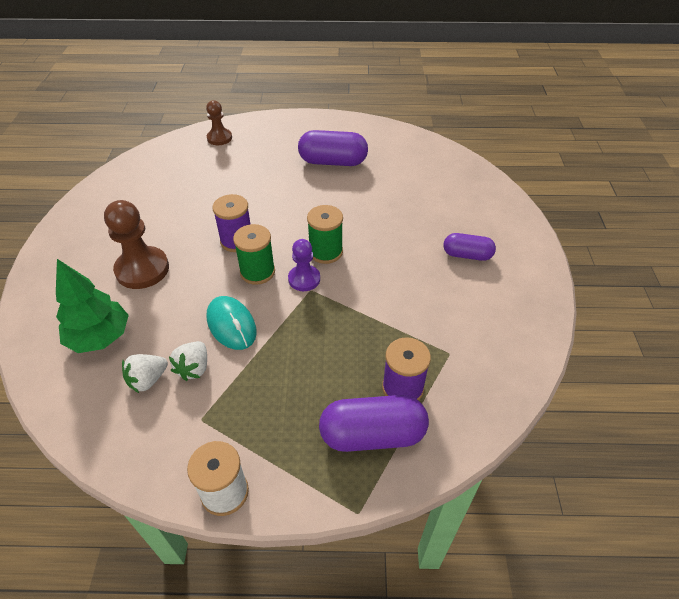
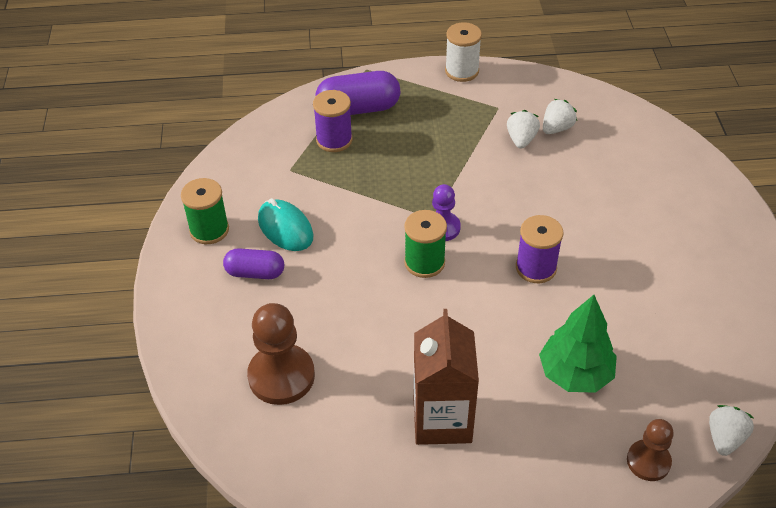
camera: 175 degrees right, 0 degrees up
(100, 337) = (622, 156): green tree -> green tree (575, 374)
(142, 269) = (626, 223): brown pawn -> brown pawn (281, 376)
(169, 144) = (724, 438): none -> white strawberry
(231, 325) = (502, 176): turquoise mouse -> turquoise mouse (285, 228)
(257, 272) = (496, 231): green spool -> green spool (209, 230)
(333, 162) = (442, 419): purple capsule -> brown carton

